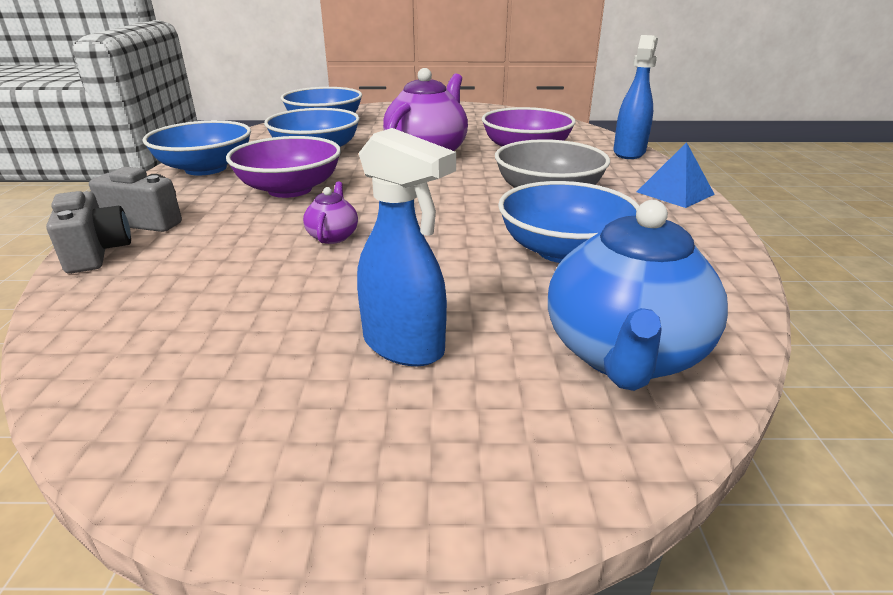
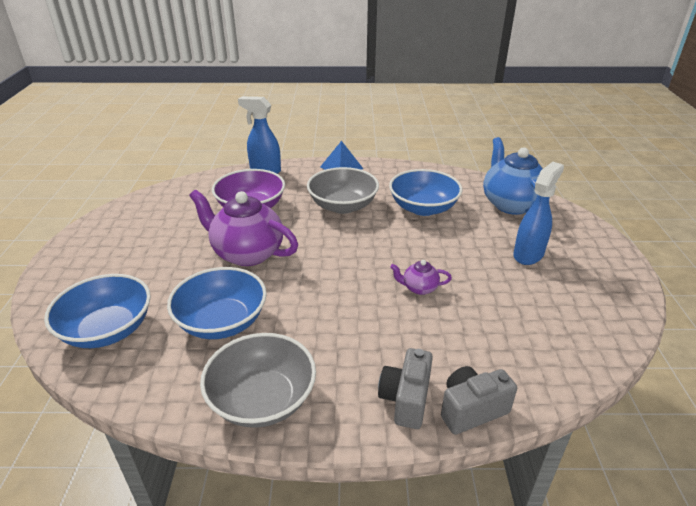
camera: 90 degrees left, 5 degrees up
(206, 168) = (262, 399): blue bowl -> grey bowl
(290, 189) = (330, 323): purple bowl -> none
(623, 355) = (511, 204): blue teapot -> blue teapot turned 120 degrees counterclockwise

